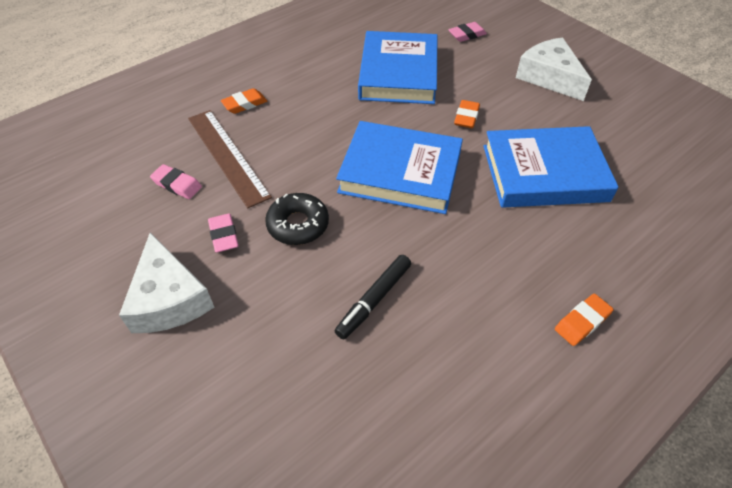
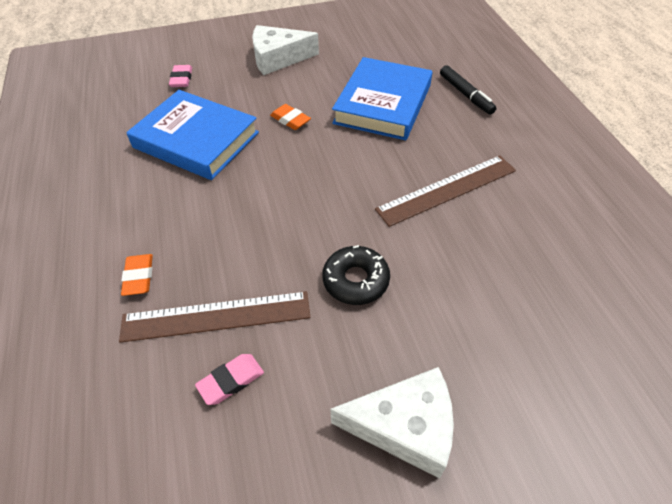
camera: 65 degrees left, 0 degrees up
(224, 235) = (338, 350): pink eraser -> none
(374, 300) = (470, 252): black marker -> black marker (465, 94)
(400, 172) = (331, 185): blue book -> none
(450, 260) = (447, 189): none -> brown ruler
(582, 322) = (530, 143): orange eraser -> none

